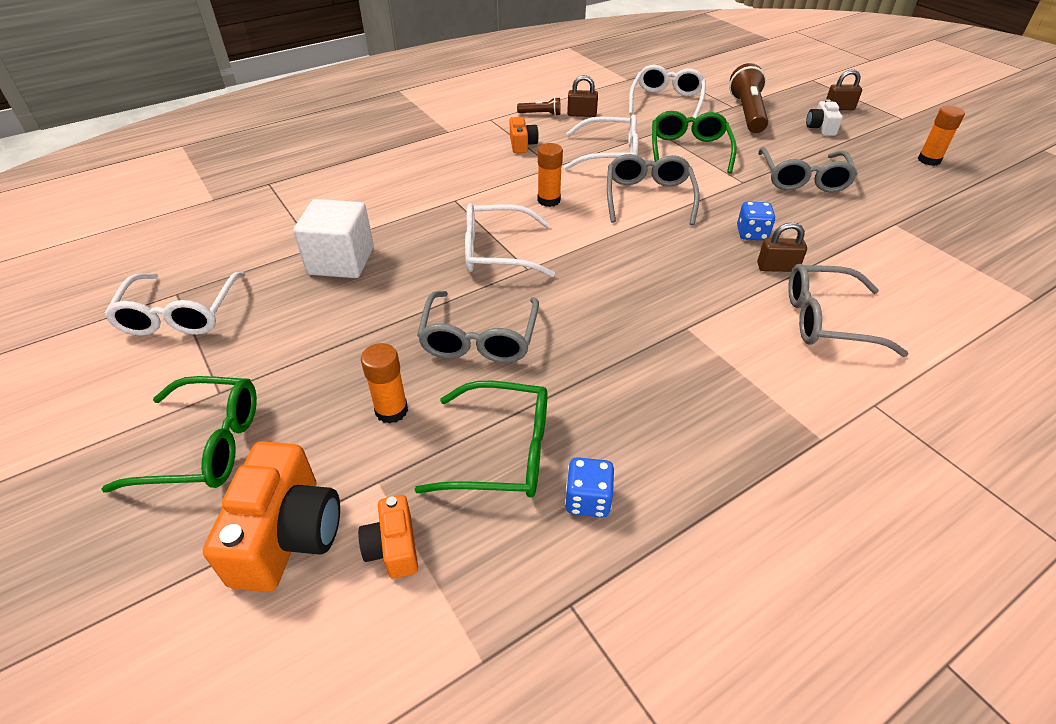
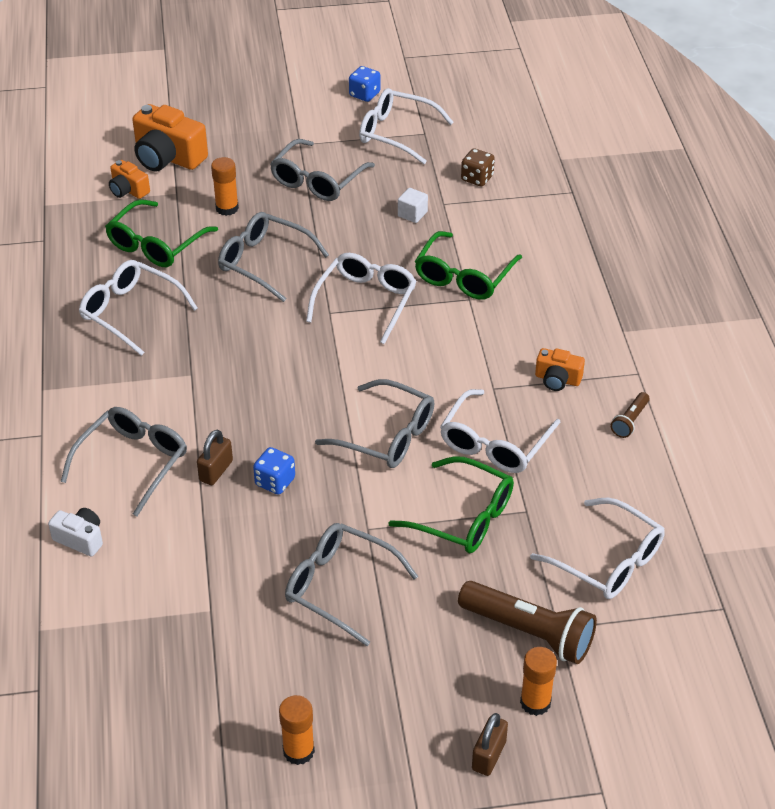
camera: 115 degrees right, 0 degrees up
(206, 445) = (256, 136): green glasses -> green glasses (463, 277)
(261, 237) = (477, 178): none -> brown dice
(302, 349) = (317, 181): none -> grey glasses
(341, 261) = (412, 214): white cube -> white cube, size x0.47
(393, 547) = (128, 190): orange camera -> orange camera turned 150 degrees counterclockwise
(549, 200) = (428, 361): orange glue stick -> orange glue stick (535, 702)
(581, 114) = (610, 458): brown padlock -> none
(588, 500) = (94, 267): blue dice -> blue dice (364, 94)
(640, 418) = (130, 312): none -> white glasses
(820, 128) = (444, 689): white camera -> white camera (80, 539)

